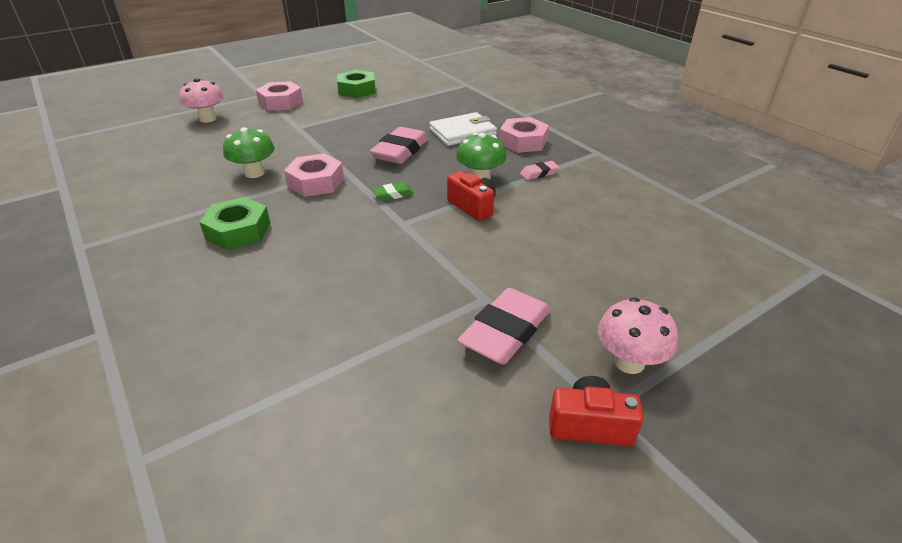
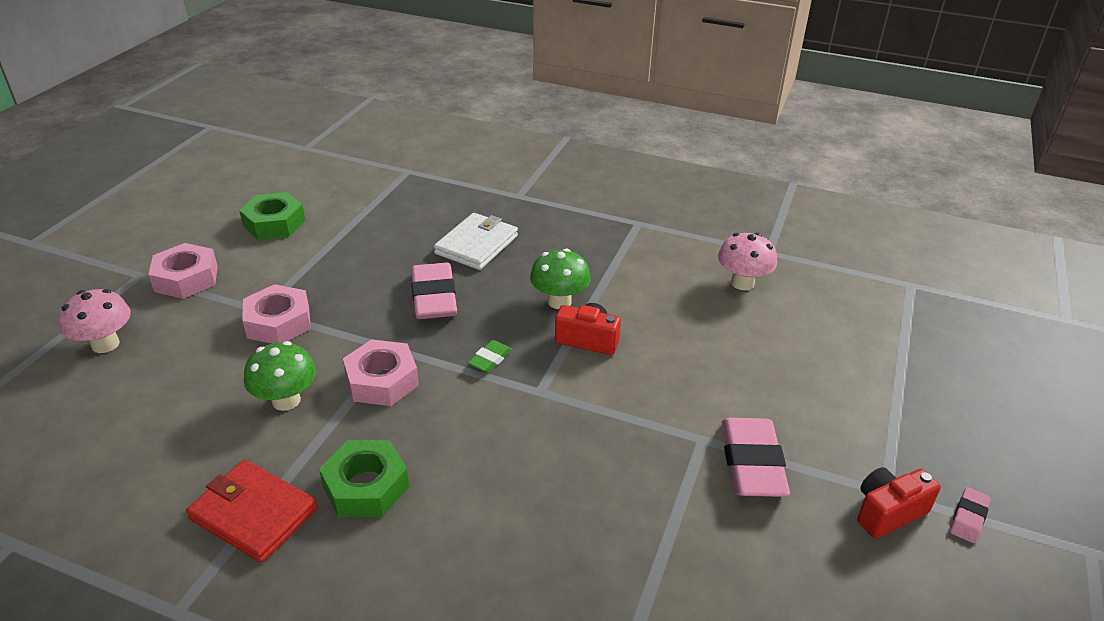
camera: 35 degrees left, 0 degrees up
(169, 219) = (253, 513): none -> red wallet
(523, 142) = (554, 235): pink nut -> pink nut (278, 322)
(539, 173) = (609, 271): pink eraser -> pink eraser (968, 518)
(629, 362) = (863, 441): pink mushroom -> pink mushroom (742, 283)

